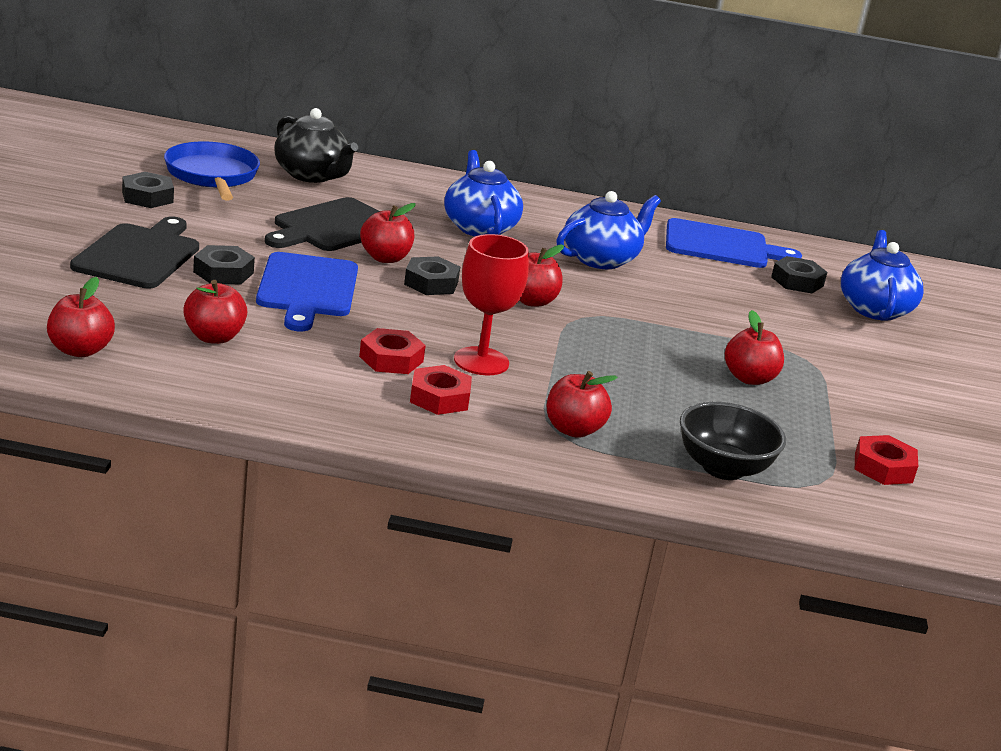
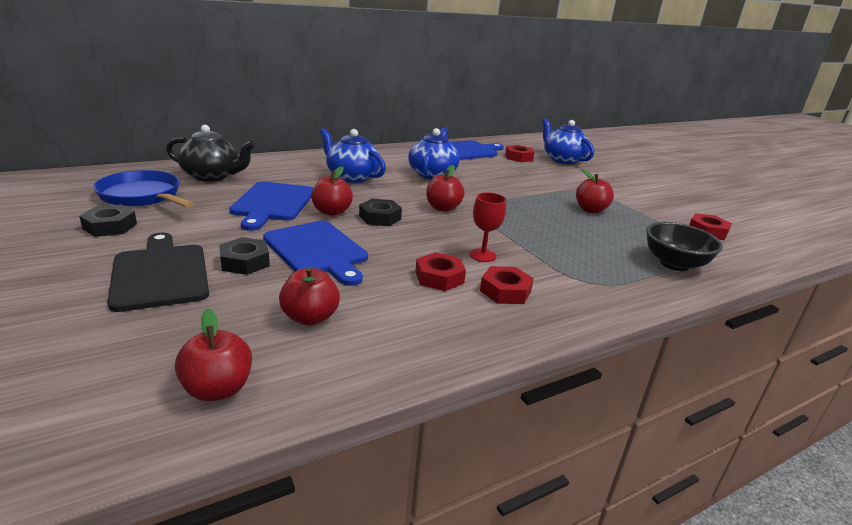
camera: 35 degrees left, 0 degrees up
(333, 227) = (272, 203): black cutting board -> blue cutting board
(481, 361) = (482, 255): red goblet -> red goblet, size x0.66
(573, 429) = (591, 276): red apple -> none
(797, 281) = (518, 157): black nut -> red nut

